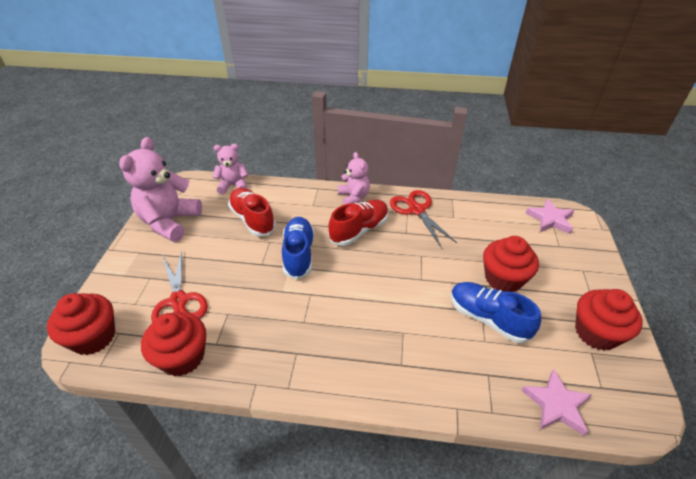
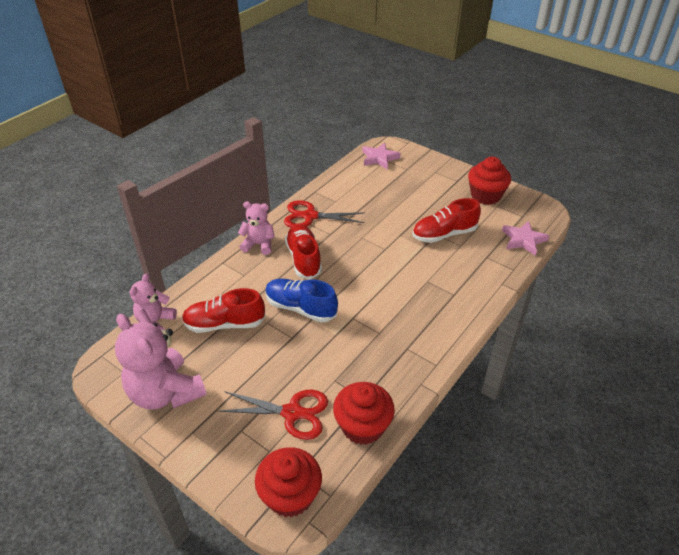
camera: 60 degrees left, 0 degrees up
(488, 318) = (444, 234): blue shoe -> red shoe
(503, 278) = (416, 209): red cupcake -> none

